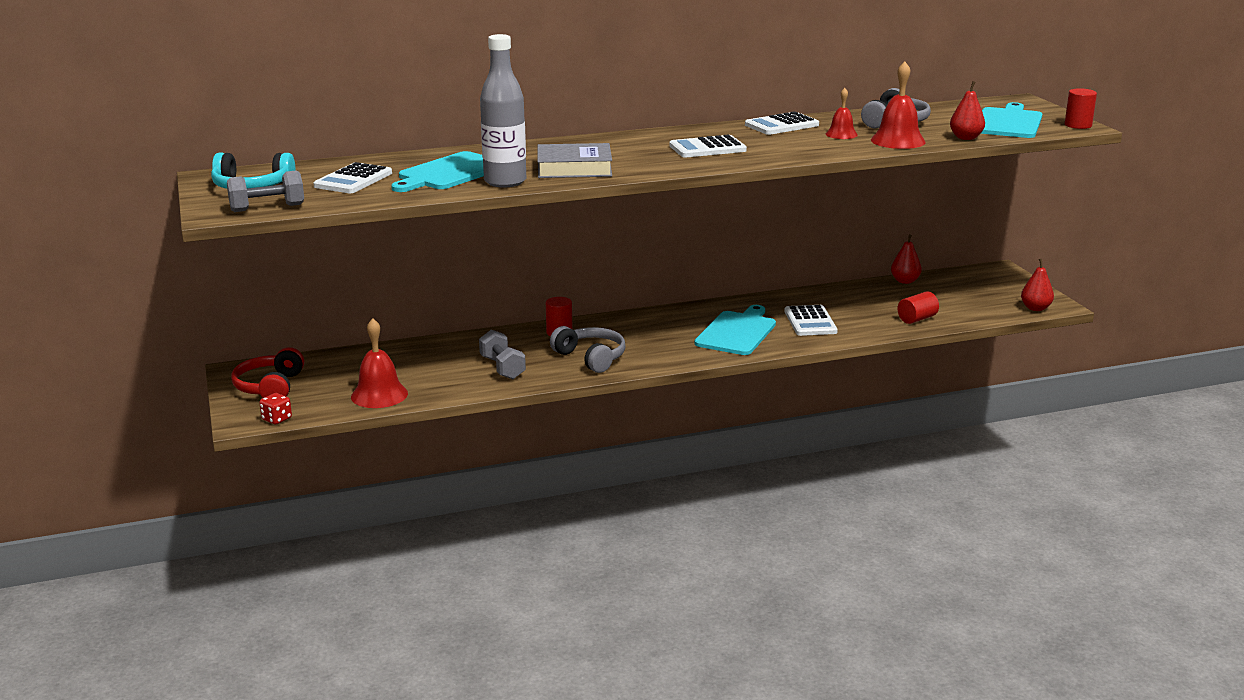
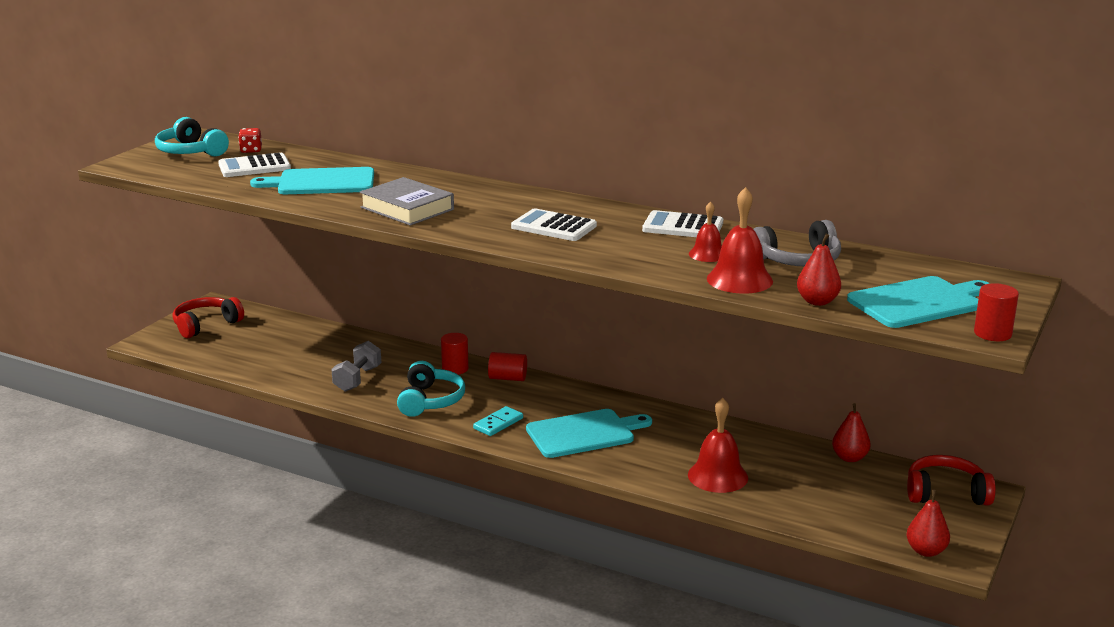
camera: 45 degrees right, 0 degrees up
(267, 208) = (154, 171): grey dumbbell -> none
(277, 419) = (162, 350): red dice -> red dice (251, 150)
(379, 395) = (247, 362): red bell -> red bell (717, 476)
(505, 182) = (332, 203): grey bottle -> none
(591, 358) = (430, 401): grey headphones -> turquoise headphones
(671, 350) = (498, 423): none -> turquoise domino
(810, 322) = (666, 454): white calculator -> none
(917, 319) = (772, 500): red cylinder -> red cylinder (507, 378)
(985, 278) = (946, 493): none -> red headphones

